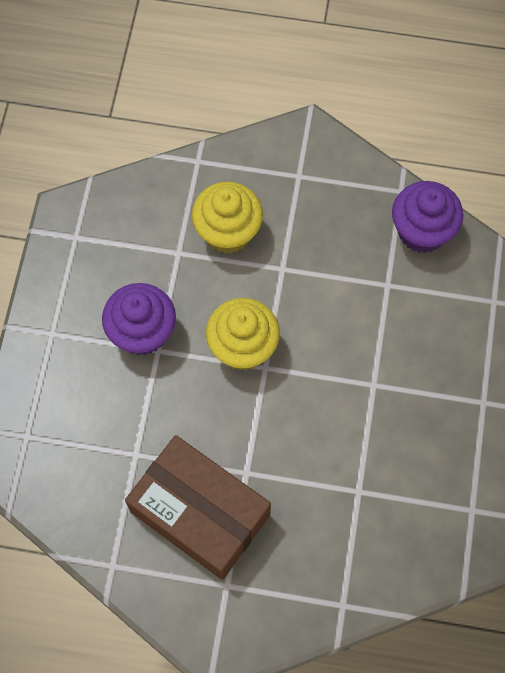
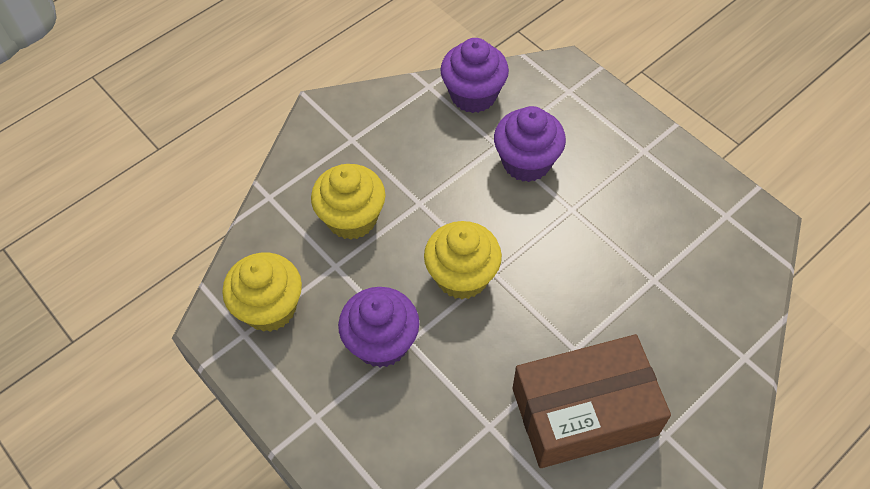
camera: 50 degrees left, 10 degrees down
(109, 236) = (270, 308): none -> yellow cupcake
(389, 319) = (526, 162): none -> purple cupcake

